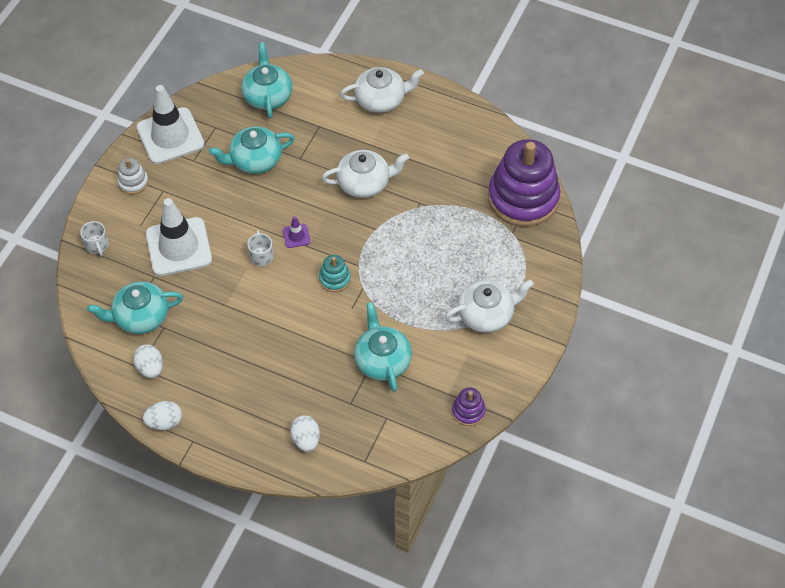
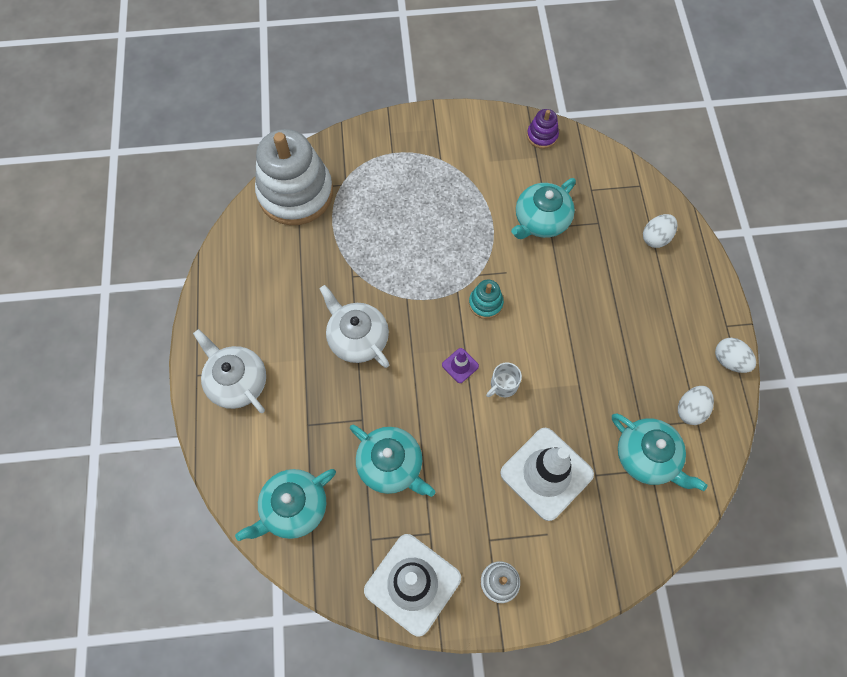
camera: 120 degrees left, 10 degrees up
(97, 245) = (601, 564): white mug -> none
(486, 314) = (441, 165): white teapot -> none
(523, 198) = (295, 193): purple stacking toy -> white stacking toy

